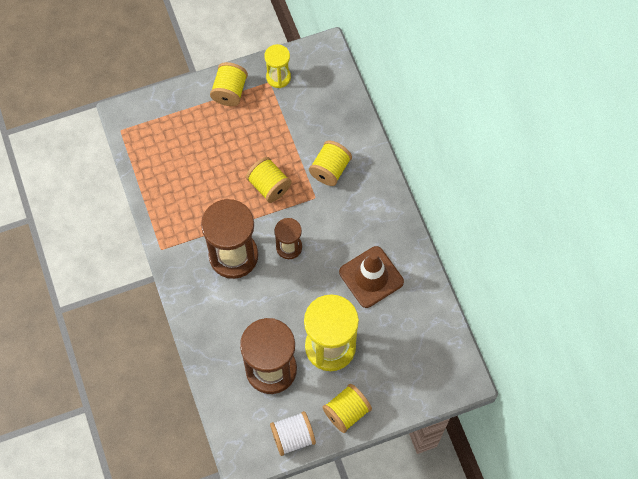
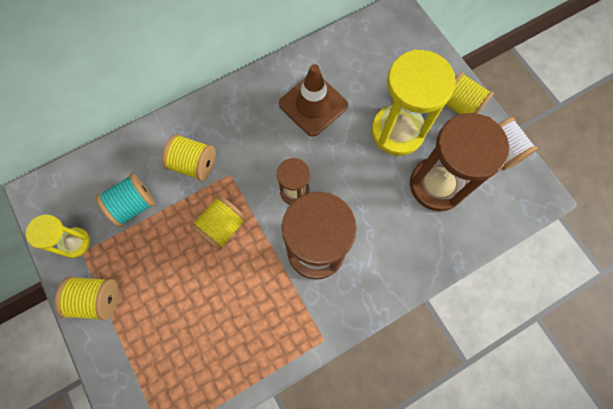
camera: 100 degrees left, 5 degrees up
(302, 120) = (133, 205): none -> turquoise spool

